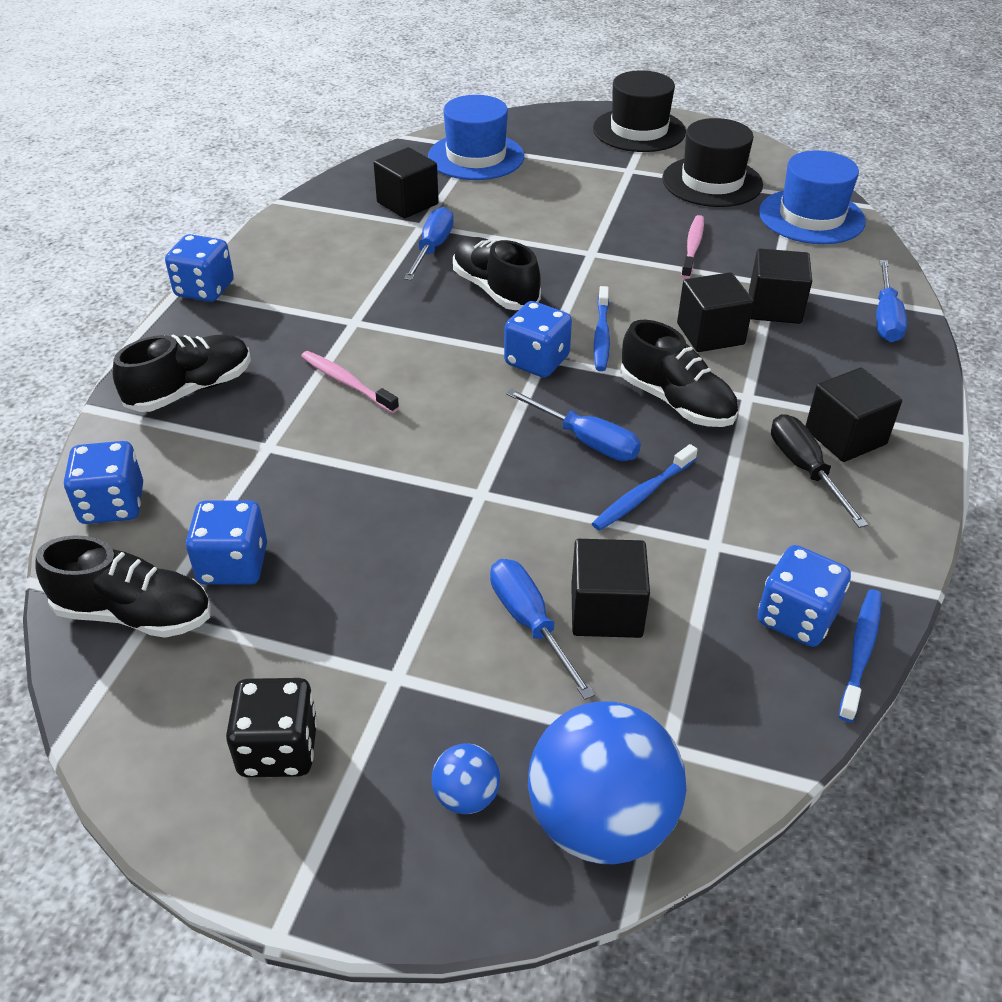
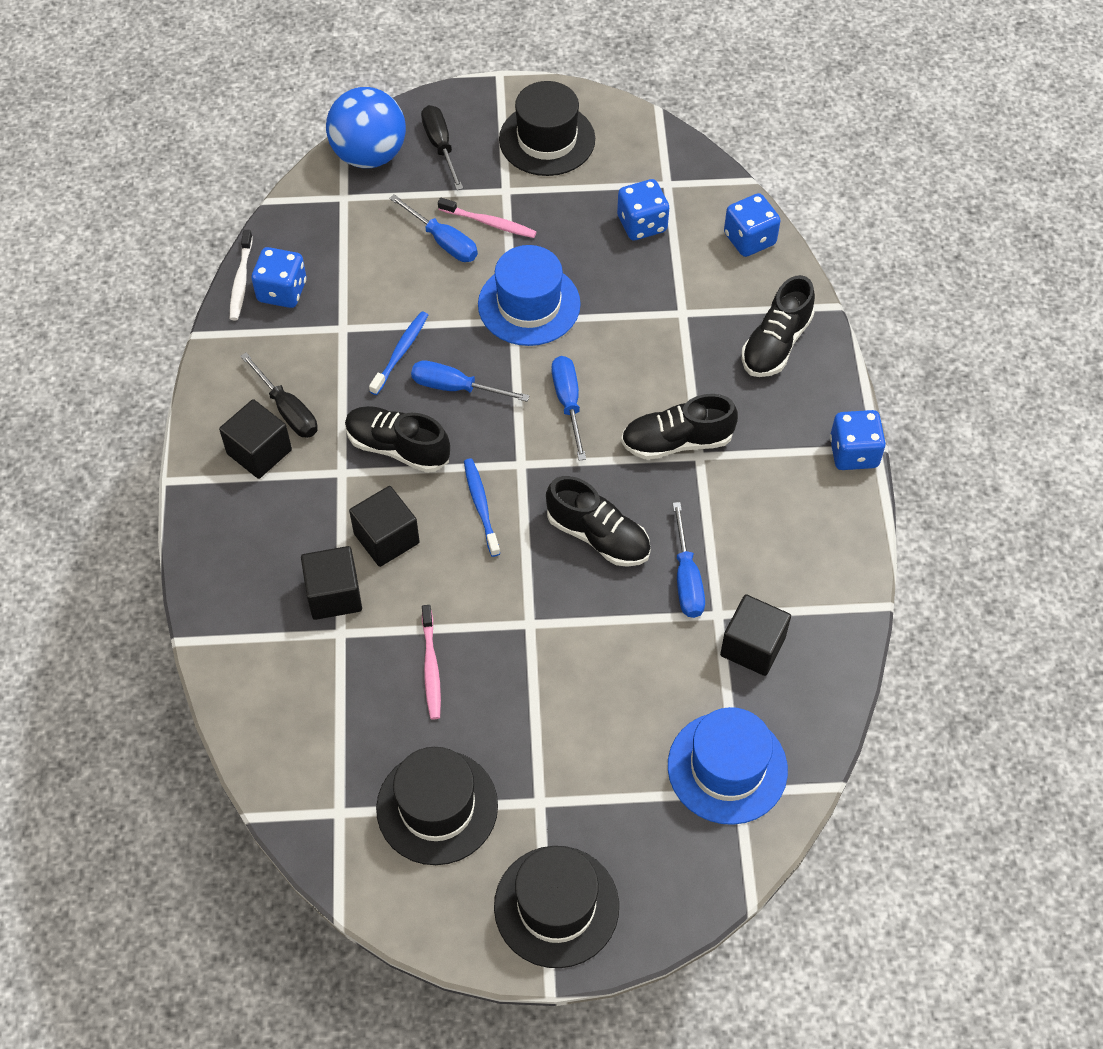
camera: 160 degrees right, 15 degrees up
(135, 614) = (676, 180): black shoe -> black shoe (676, 441)
(278, 749) = (547, 139): black dice -> black hat
(347, 382) = (663, 387): pink toothbrush -> pink toothbrush (489, 223)
(466, 796) = (440, 146): blue ball -> black screwdriver
(536, 361) = (524, 458): blue dice -> none
(606, 610) = (400, 262): black cube -> none
(811, 217) = (313, 769): blue hat -> blue hat (529, 304)
(861, 652) = (241, 281): blue toothbrush -> white toothbrush
(885, 318) = (229, 613): blue screwdriver -> blue screwdriver (568, 403)

